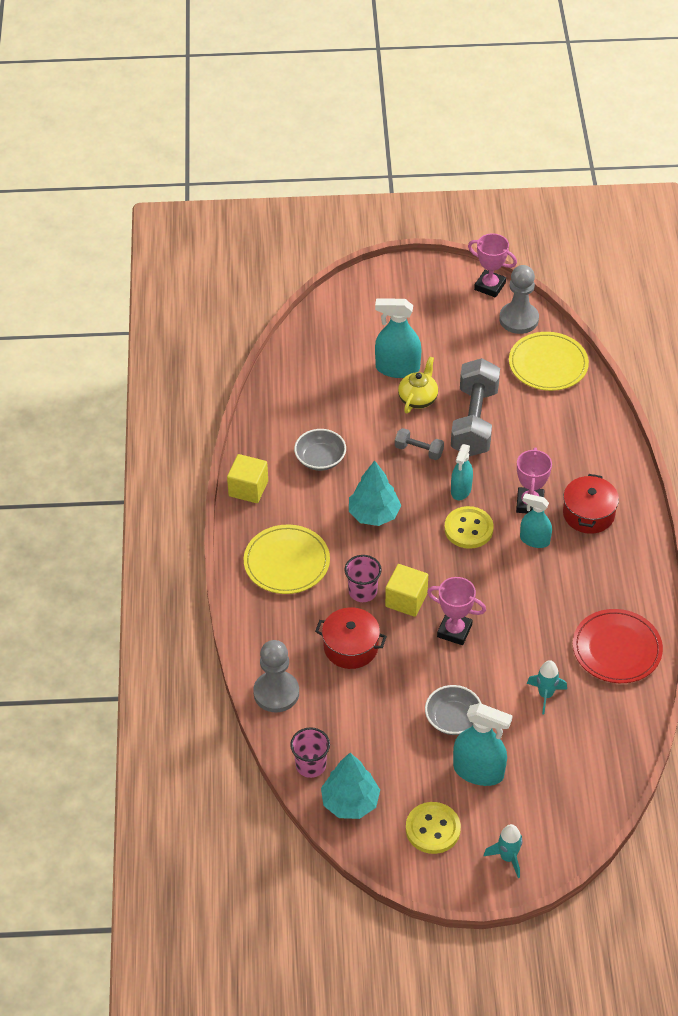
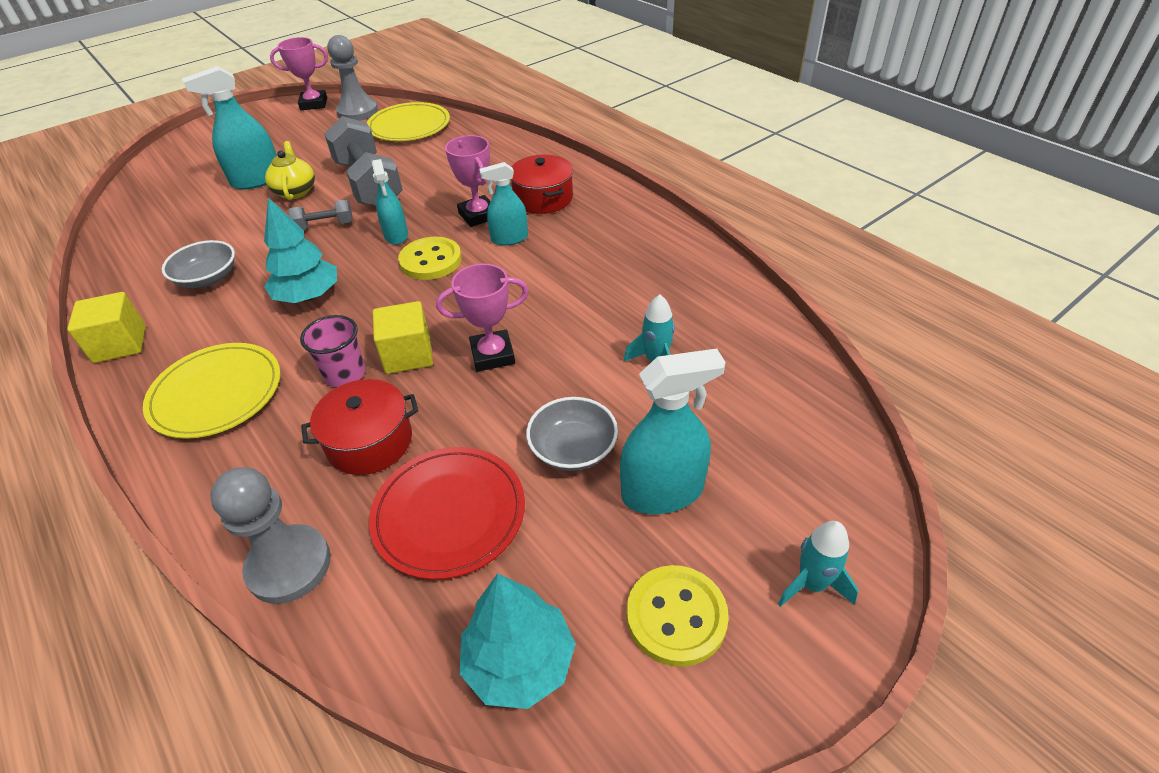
camera: 35 degrees left, 5 degrees down
(311, 765) = (413, 644): pink cup -> none
(617, 649) = (682, 282): red plate -> red plate (449, 514)

